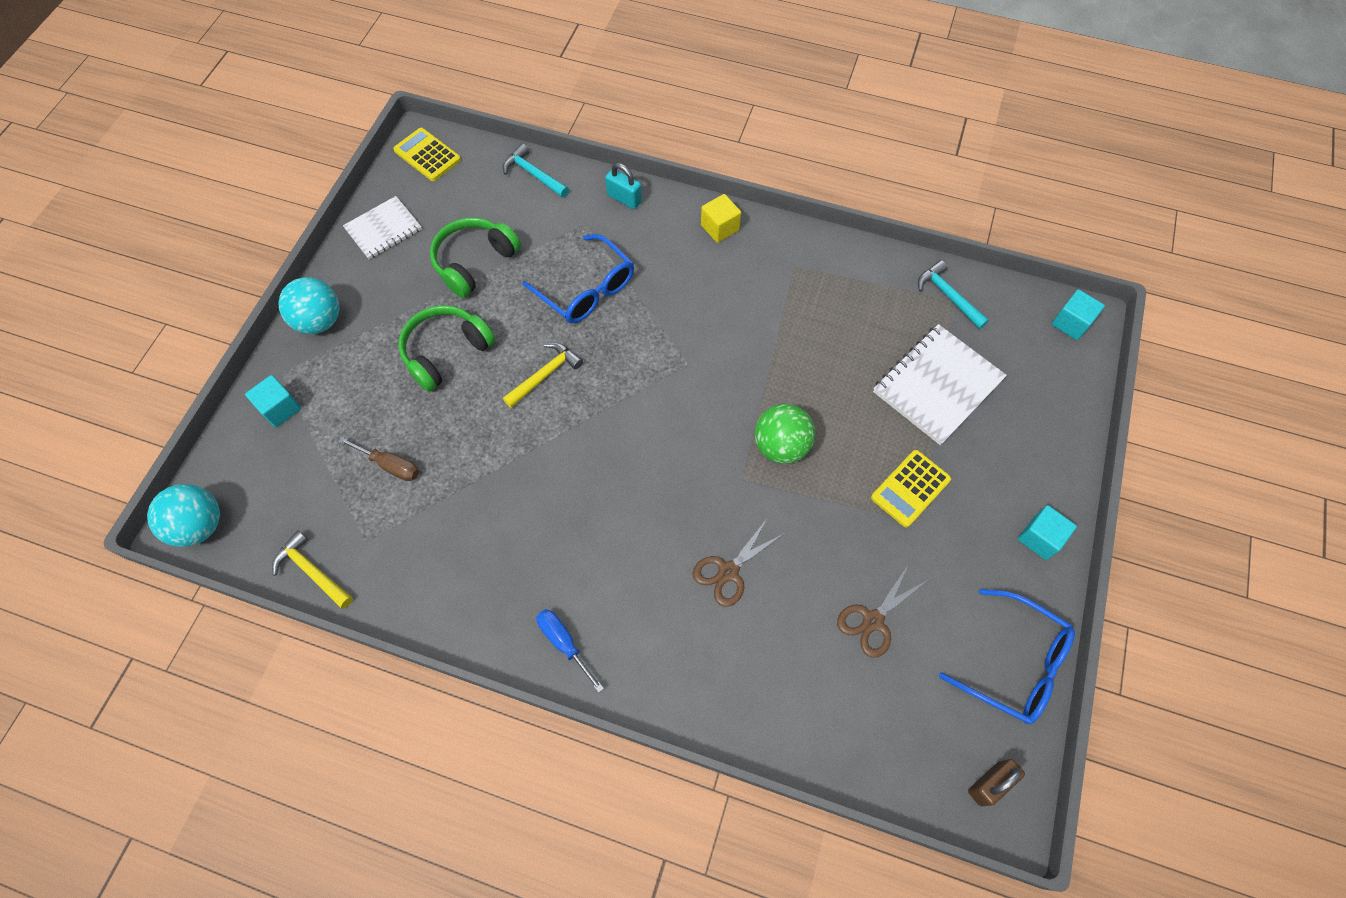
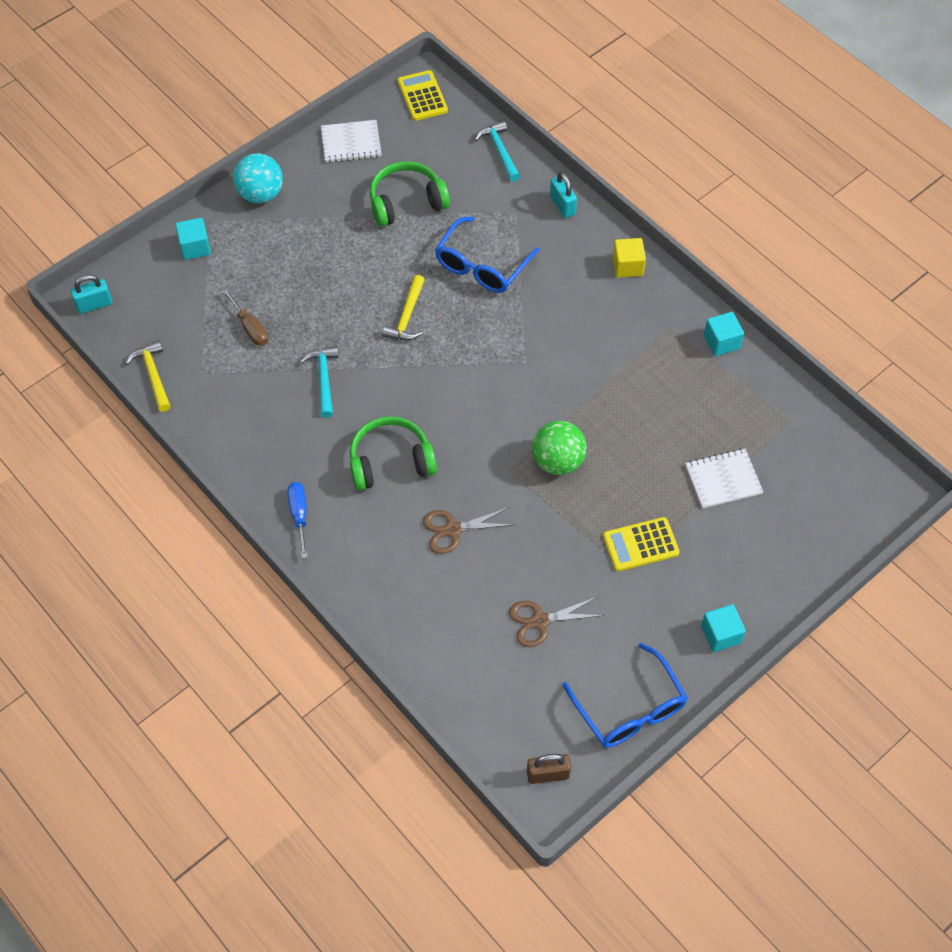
camera: 30 degrees right, 5 degrees down
(200, 525) = (94, 304): turquoise ball -> turquoise padlock
(446, 352) = (341, 263): green headphones -> green headphones (390, 461)
(545, 374) = (407, 316): yellow hammer -> yellow hammer turned 120 degrees clockwise
(586, 289) = (482, 265): blue glasses -> blue glasses turned 45 degrees clockwise
(937, 385) = (723, 480): white notebook -> white notebook, size x0.64
(948, 296) = (787, 414): turquoise hammer -> turquoise hammer (323, 379)
(1071, 323) = (882, 488): turquoise cube -> turquoise cube (721, 342)

